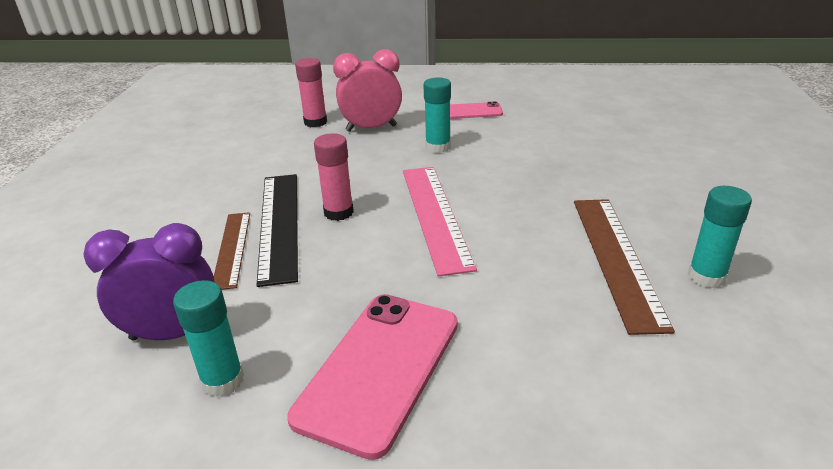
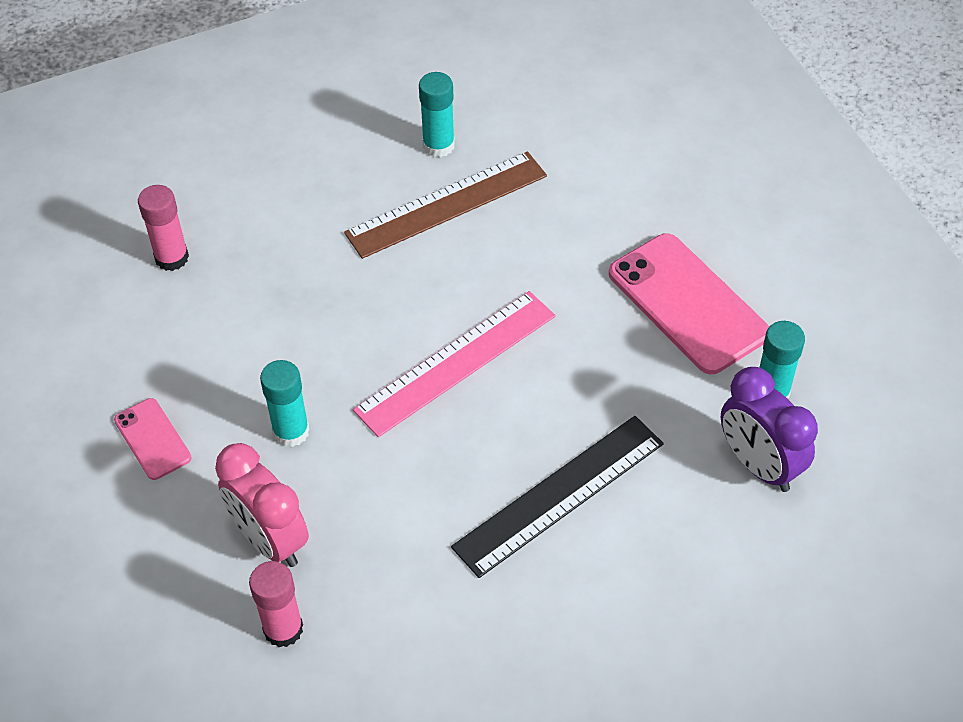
camera: 120 degrees left, 20 degrees up
(232, 249) = (626, 509): brown ruler -> none
(338, 212) = (503, 452): pink glue stick -> pink glue stick (172, 258)
(379, 369) = (687, 304): pink phone -> pink phone turned 60 degrees clockwise

